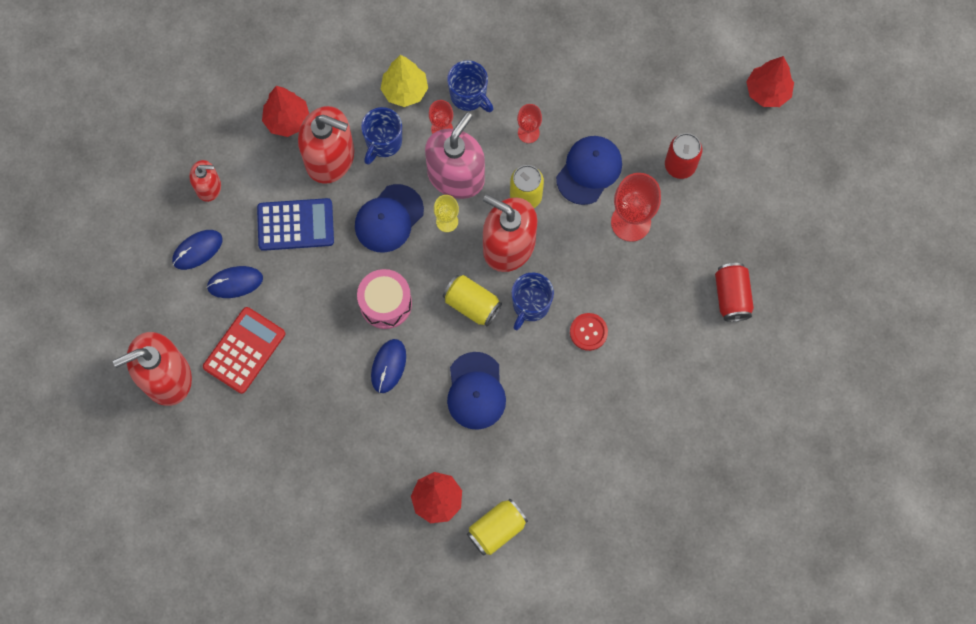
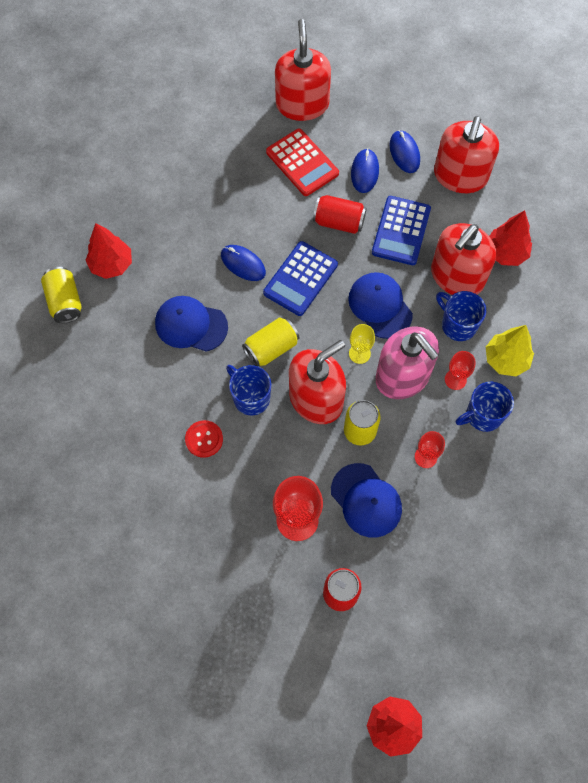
camera: 110 degrees right, 5 degrees down
(208, 187) = (460, 176): red soap dispenser -> red soap dispenser, size x1.86
(385, 303) = (300, 279): pink drum -> blue calculator
(731, 296) = (183, 589): red can -> red can (339, 222)

